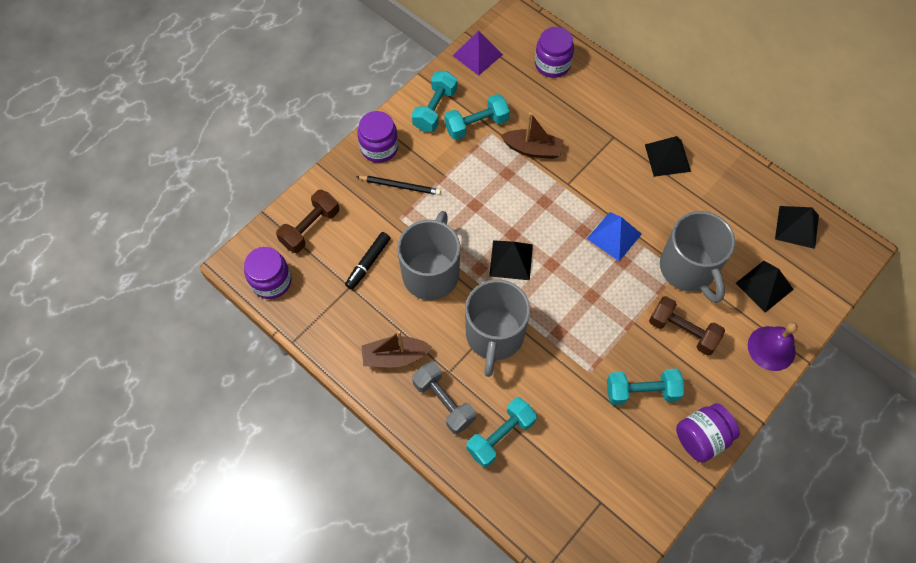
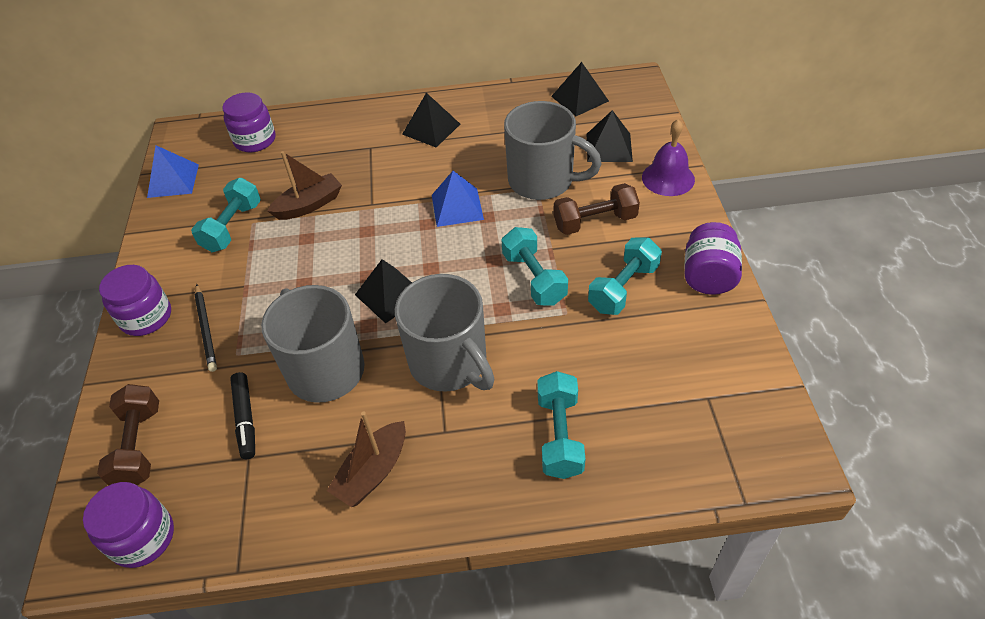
camera: 45 degrees left, 15 degrees down
(400, 186) = (206, 329): black pencil -> black pencil turned 105 degrees clockwise
(435, 109) = (175, 246): turquoise dumbbell -> turquoise dumbbell (534, 278)
(444, 402) = (472, 461): grey dumbbell -> none
(477, 55) = (173, 181): purple pyramid -> blue pyramid

